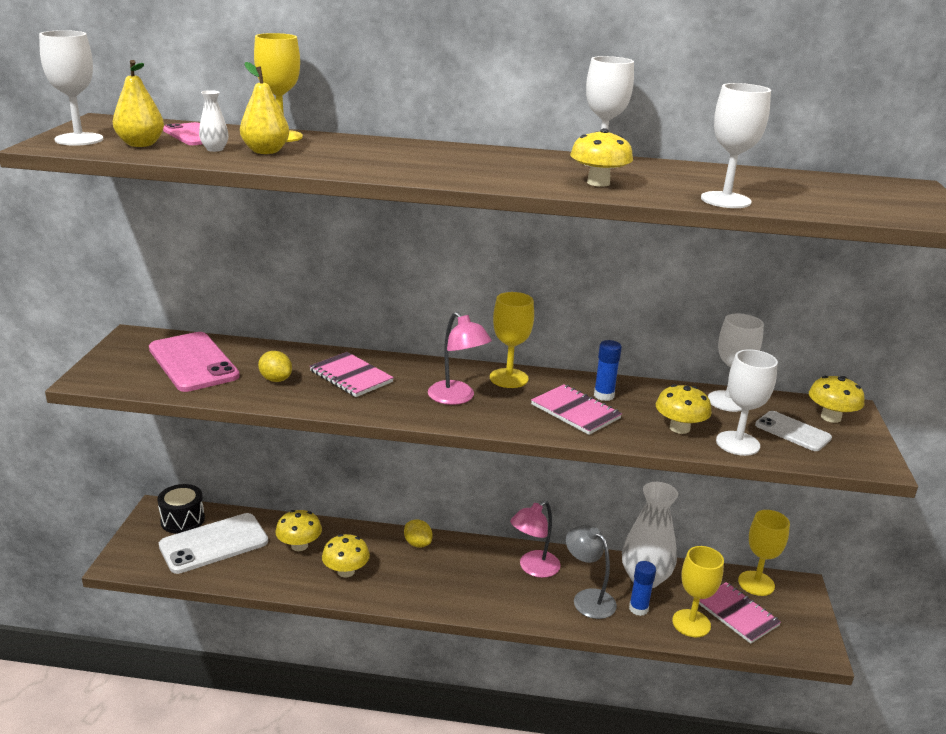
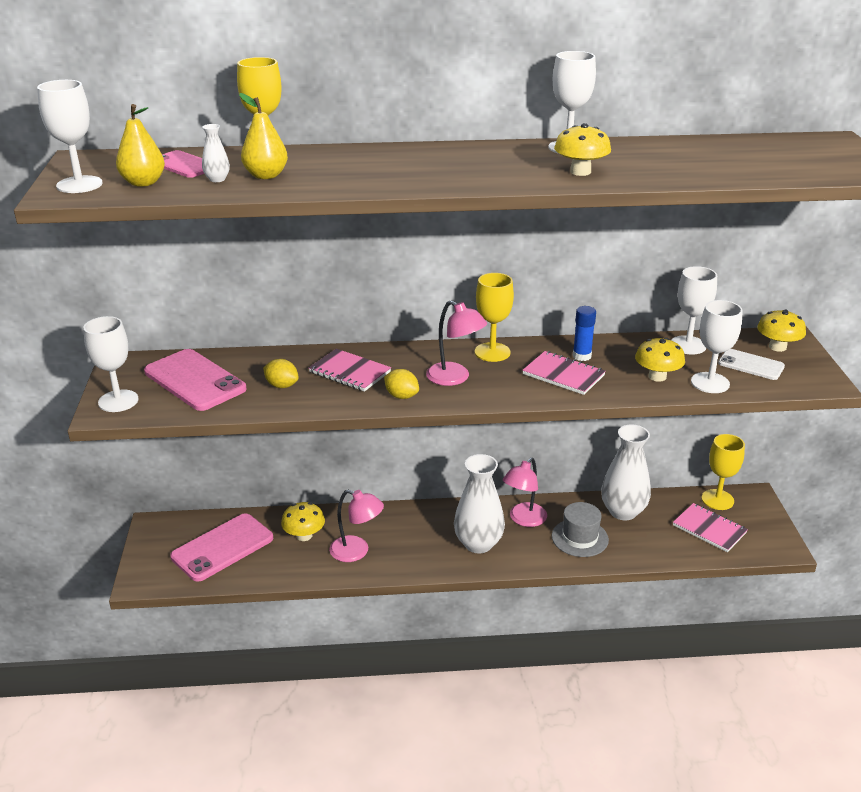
camera: 10 degrees left, 5 degrees up
(182, 520) = (182, 530): black drum -> none
(214, 543) = (222, 547): white phone -> pink phone
(346, 571) = (357, 551): yellow mushroom -> pink lamp
(417, 543) = (412, 515): yellow lemon -> yellow lemon (401, 396)
(475, 585) = (478, 544): none -> white vase
(588, 598) = (580, 538): grey lamp -> grey hat
(638, 609) = (625, 539): blue glue stick -> none
(691, 623) = (673, 544): yellow goblet -> none
(725, 200) = (695, 176): white goblet -> white goblet (118, 401)

